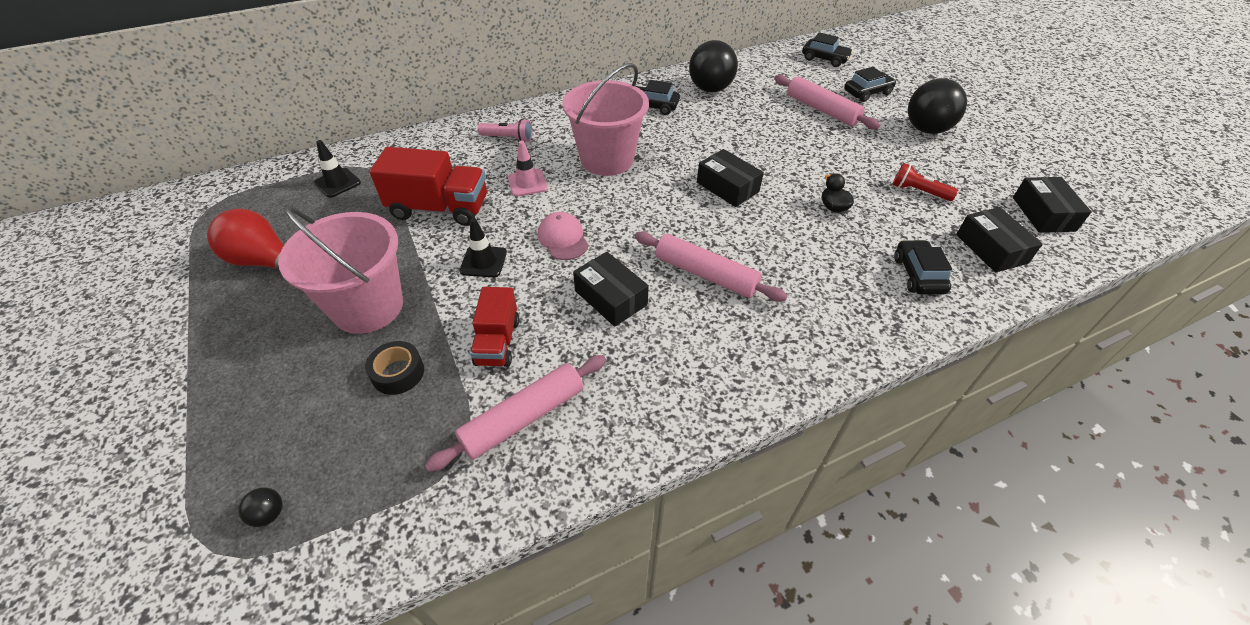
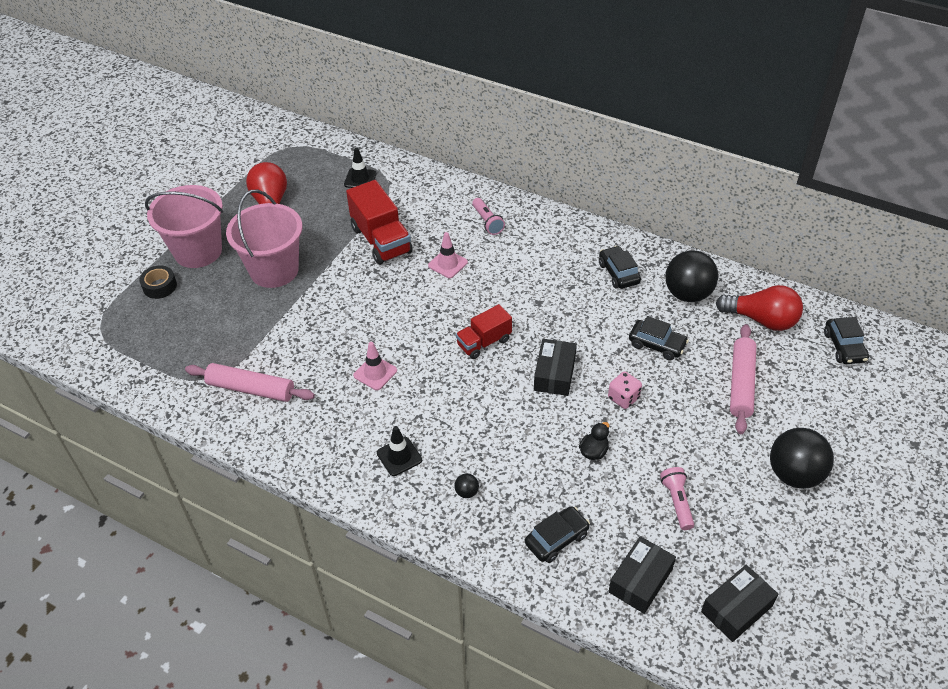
camera: 55 degrees right, 0 degrees up
(269, 514) = (129, 331): black ball -> black ball (466, 492)
(398, 373) = (240, 317): black tape -> black tape (160, 286)
(483, 262) = (353, 293): black traffic cone -> black traffic cone (399, 456)
(497, 342) = (295, 343): red truck -> red truck (484, 342)
(563, 238) = (408, 317): pink cap -> none
(607, 159) = (518, 288): pink bucket -> pink bucket (198, 251)
(611, 297) = (375, 373): black box -> pink traffic cone
(706, 274) = (441, 410): pink rolling pin -> none
(768, 74) = (761, 320): none -> red light bulb
(788, 166) = (623, 398): none -> pink dice
(867, 92) = (814, 404): black car -> black car (657, 344)
(918, 191) = (677, 502): red flashlight -> pink flashlight

